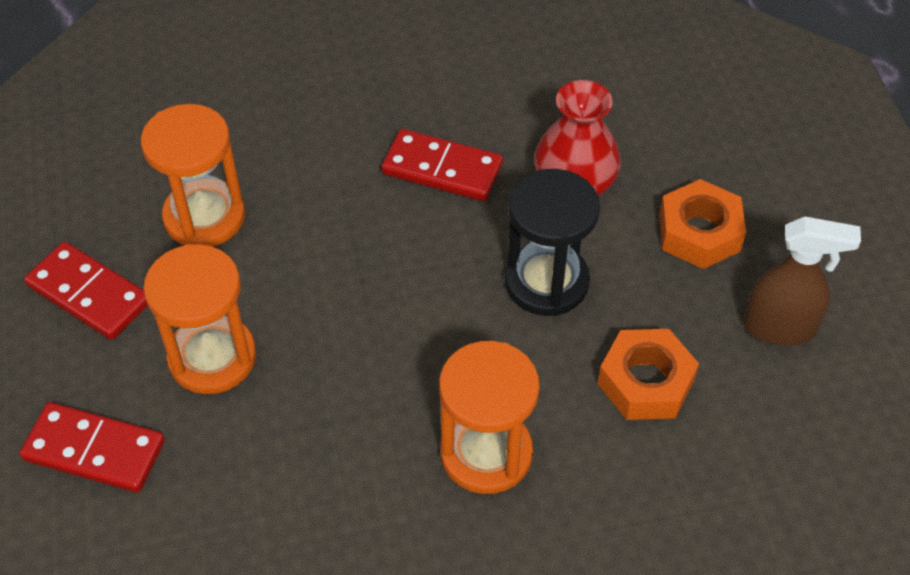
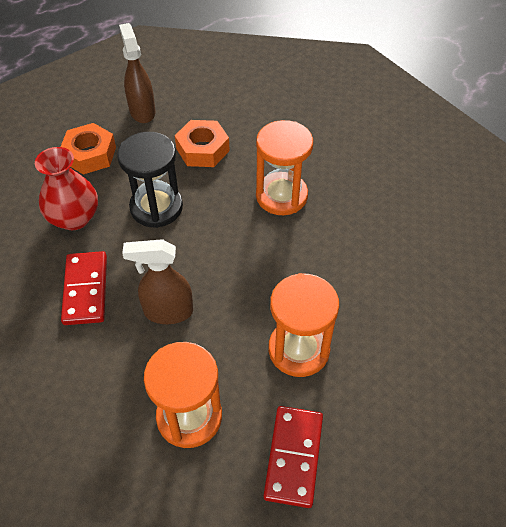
camera: 115 degrees left, 0 degrees up
(94, 450) = (399, 380): red domino -> none
(357, 240) = (168, 312): none -> brown spray bottle

